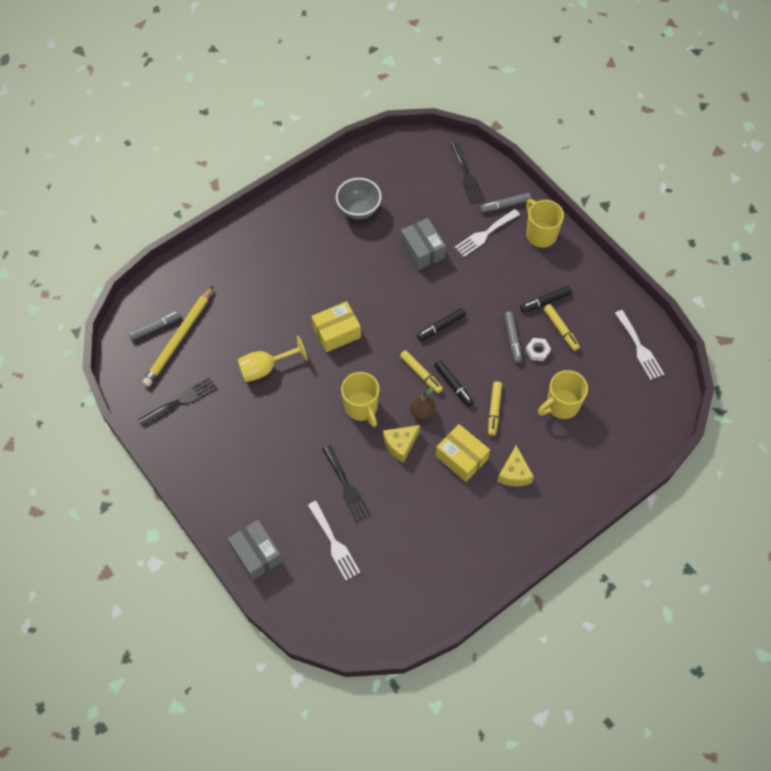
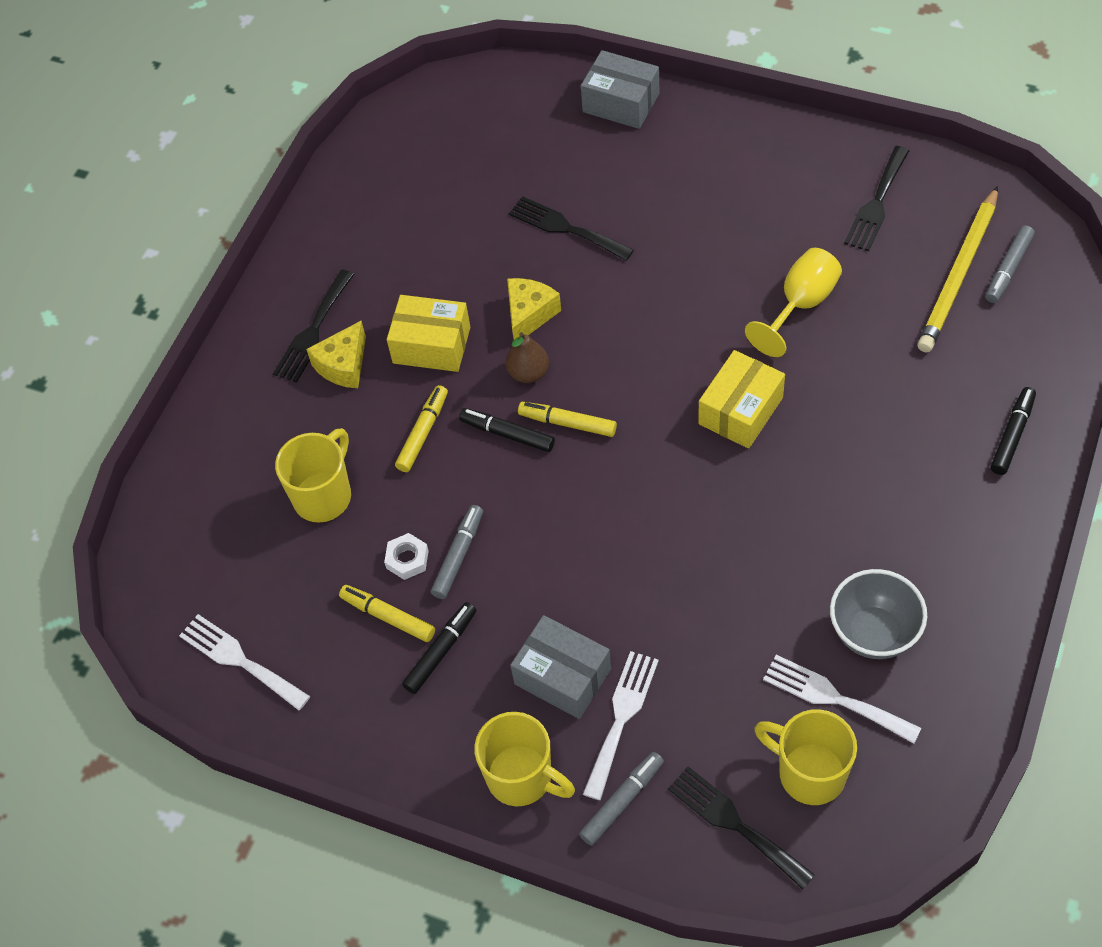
camera: 155 degrees right, 5 degrees down
(179, 339) = (959, 274): yellow pencil -> yellow pencil turned 150 degrees counterclockwise
(334, 543) = (532, 162): white fork -> white fork (834, 698)
(361, 407) = (620, 330): yellow mug -> yellow mug (809, 773)
(422, 250) = (708, 622): grey box -> grey box (562, 676)
(441, 326) = (586, 511): black marker -> black marker (1012, 435)
(494, 410) = (423, 433): yellow marker -> yellow marker turned 45 degrees clockwise
(512, 339) = (458, 555): grey marker -> grey marker turned 60 degrees clockwise
(514, 473) = (343, 365): yellow cheese -> yellow cheese turned 120 degrees counterclockwise
(519, 505) = (313, 331): none -> black fork

